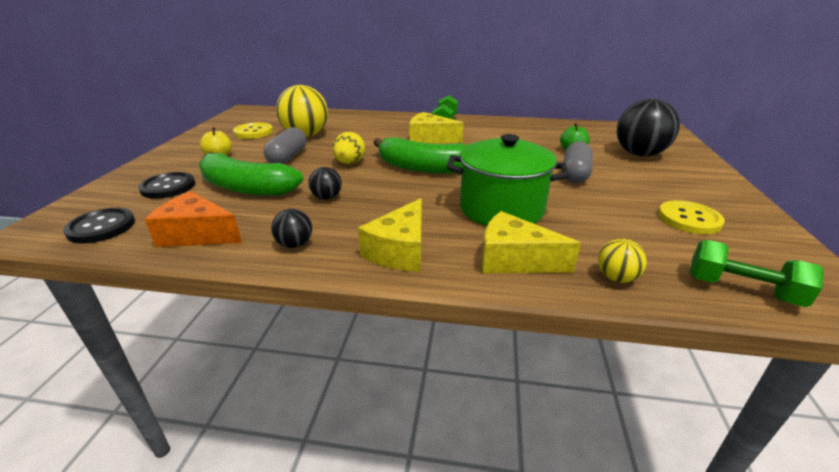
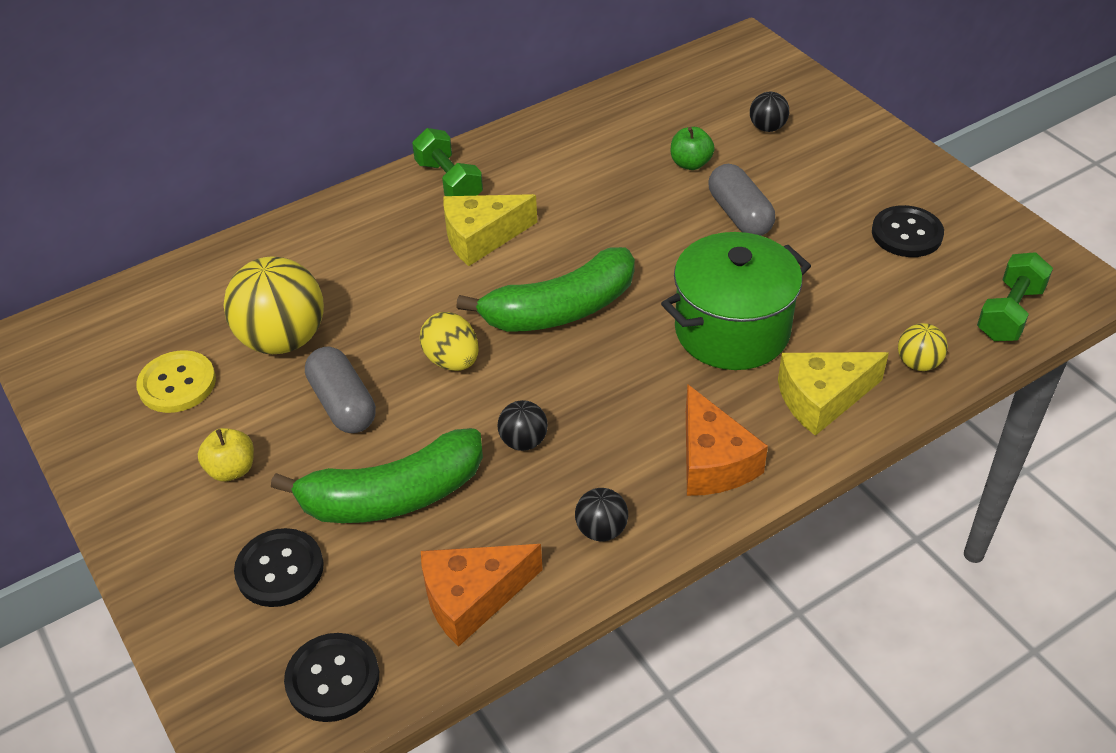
camera: 40 degrees left, 15 degrees up
(400, 251) = (713, 461): yellow cheese -> orange cheese
(639, 154) = (767, 128): black ball -> black ball, size x0.48
(689, 219) = (907, 234): yellow button -> black button
(742, 290) = (1009, 313): green dumbbell -> green dumbbell turned 45 degrees counterclockwise

